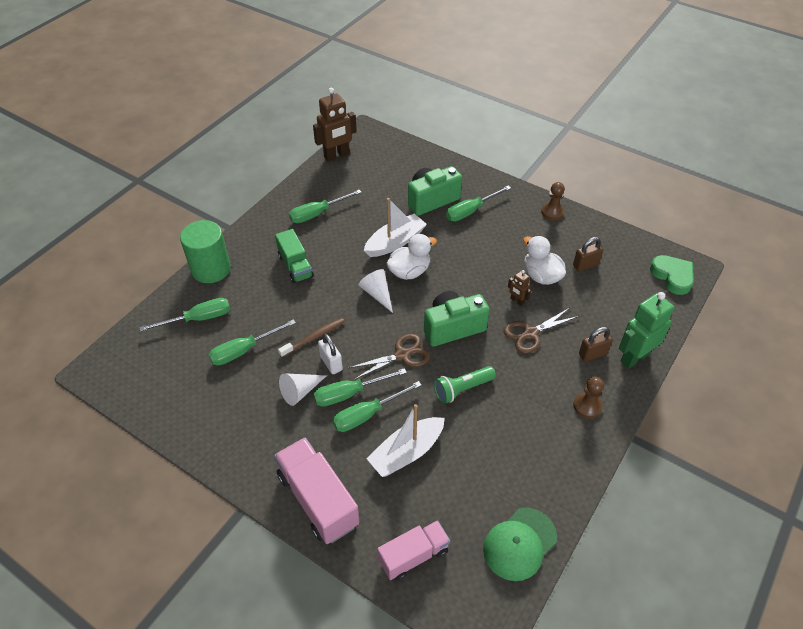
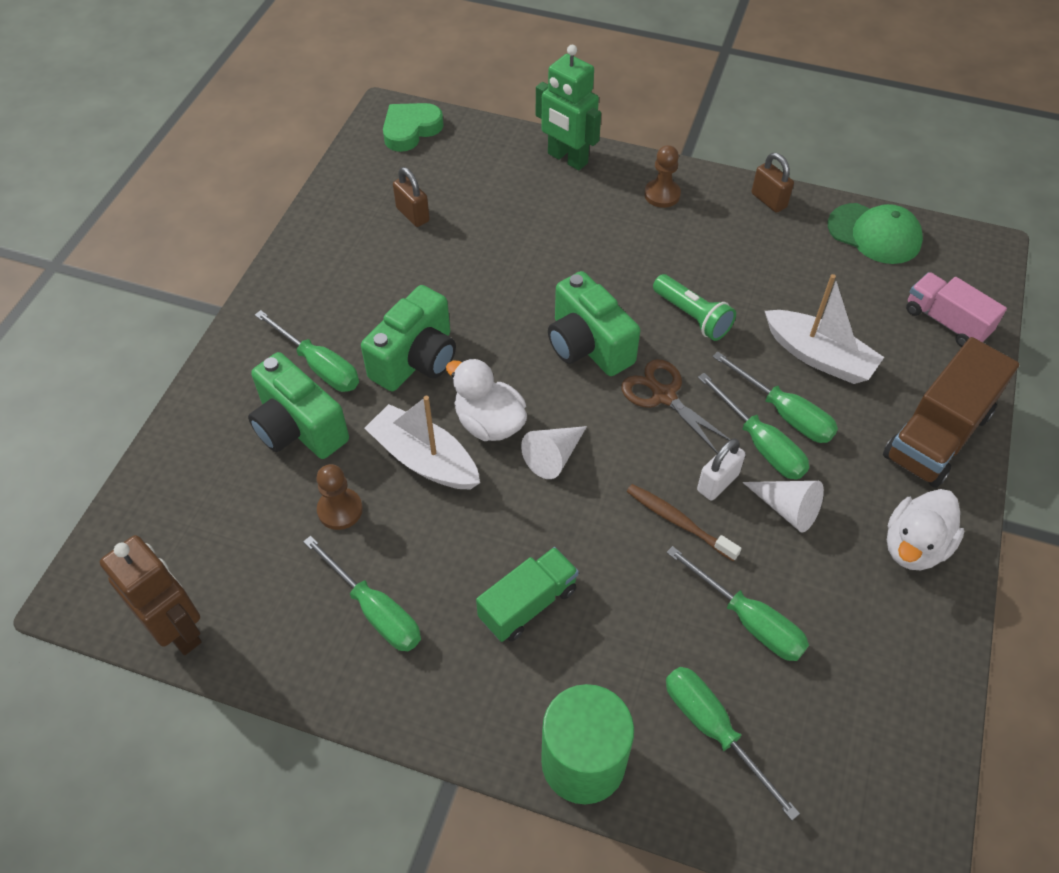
camera: 105 degrees left, 5 degrees up
(318, 499) = (937, 435): pink truck -> brown truck
(464, 249) = (416, 360): none -> green camera
(517, 301) = (509, 280): brown robot -> none
(530, 333) = (565, 259): brown scissors -> none
(541, 276) = (449, 260): white duck -> white duck (914, 546)
(552, 212) = (301, 261): brown pawn -> brown pawn (340, 510)
(592, 354) = (577, 196): brown padlock -> brown padlock (768, 200)

